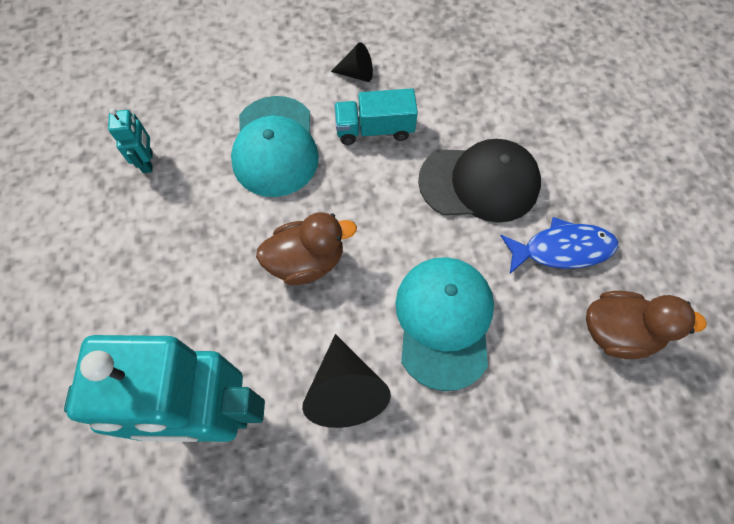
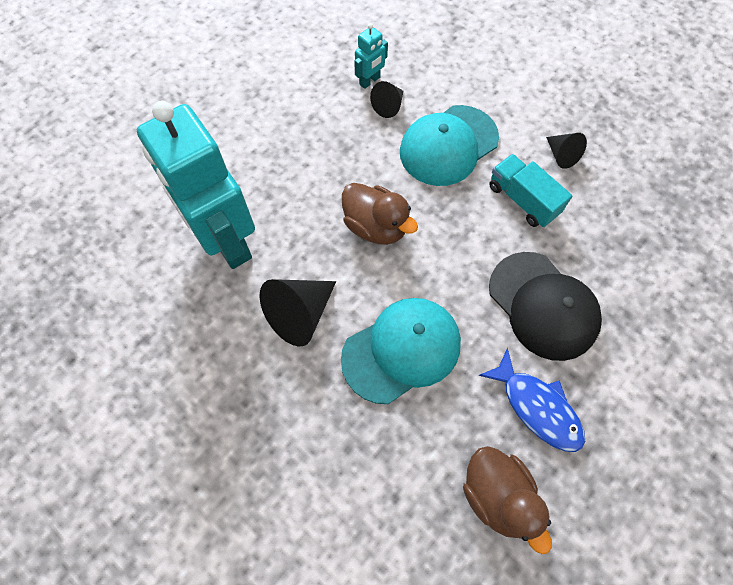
camera: 55 degrees right, 0 degrees up
(190, 165) = (389, 106): none -> black cone

